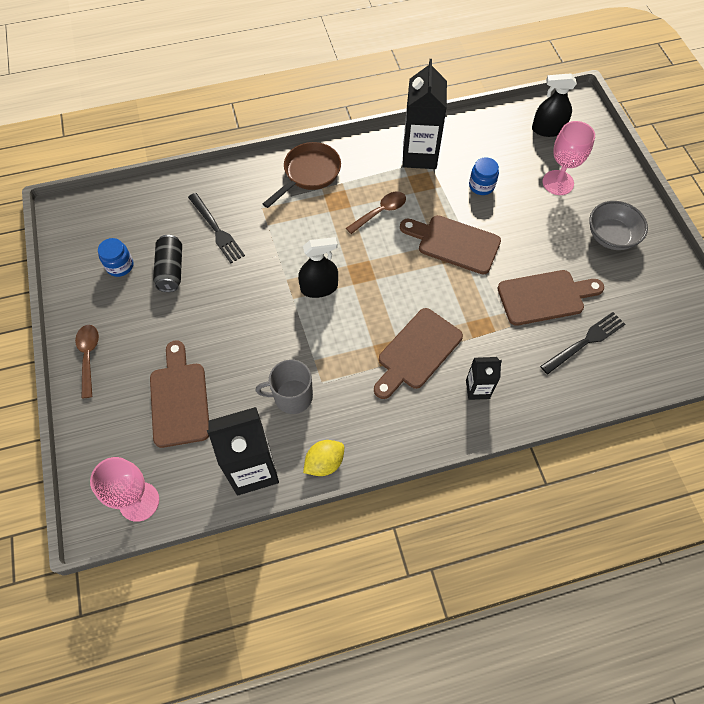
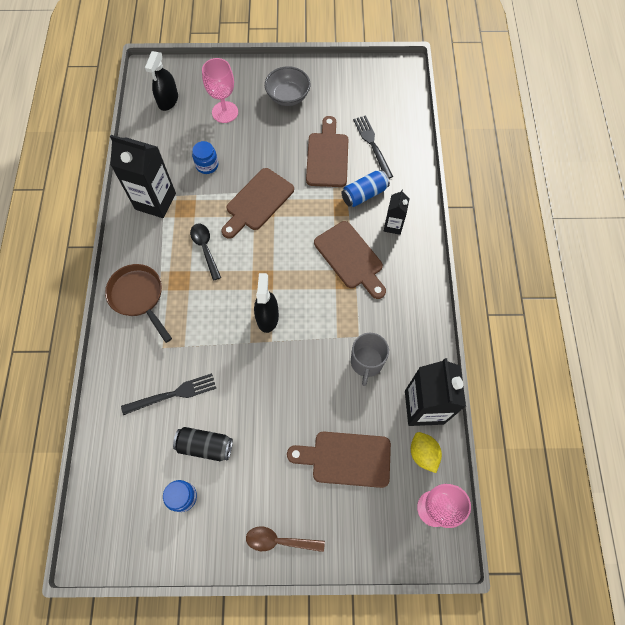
camera: 75 degrees left, 5 degrees up
(324, 463) = (430, 350): yellow lemon -> yellow lemon (423, 453)
(380, 212) = (205, 248): brown spoon -> black spoon
(509, 348) = (364, 194): none -> blue can

